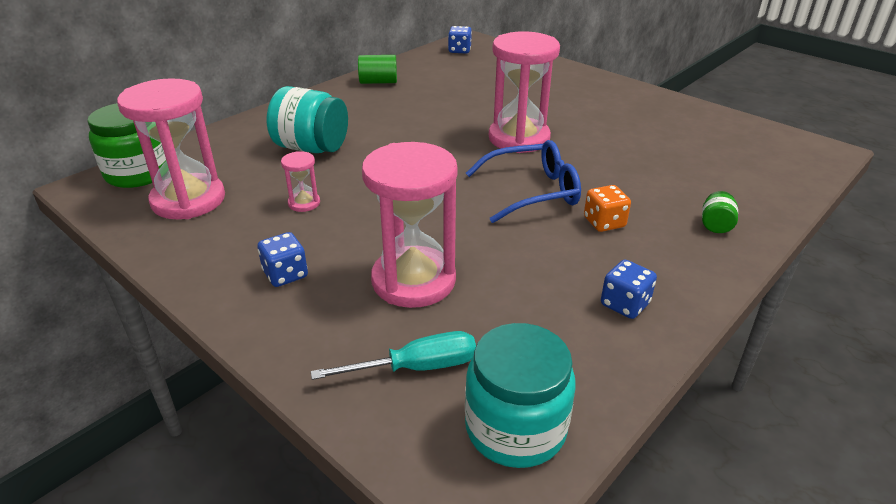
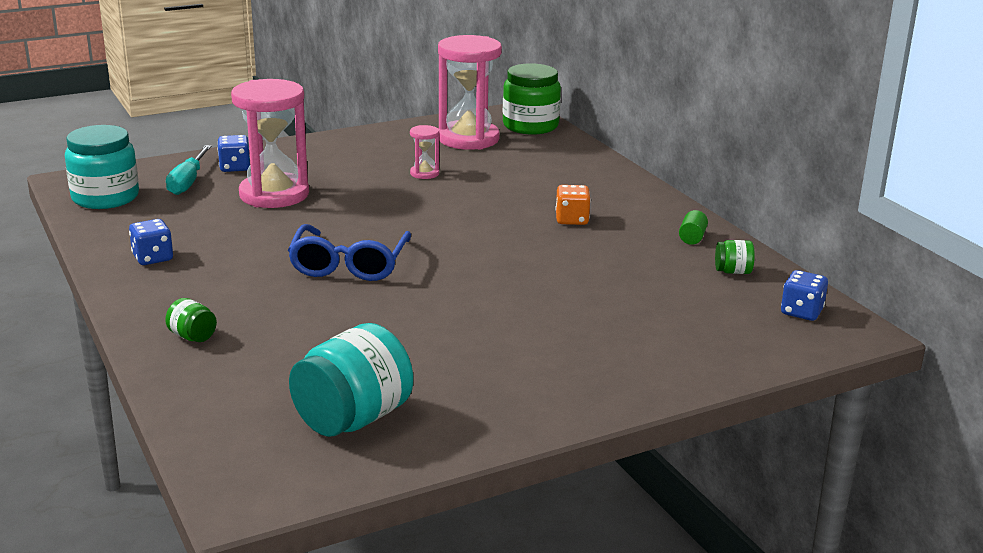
camera: 110 degrees right, 10 degrees down
(285, 274) = (330, 159): blue dice -> blue dice (235, 167)
(311, 148) = (529, 186): turquoise jar -> turquoise jar (353, 419)
(378, 82) = (692, 238): green cylinder -> green cylinder, size x0.64
(422, 68) = (733, 271): none -> green jar
(519, 138) = (469, 285): pink hourglass -> none
(604, 222) = (261, 283): orange dice -> orange dice (572, 220)

